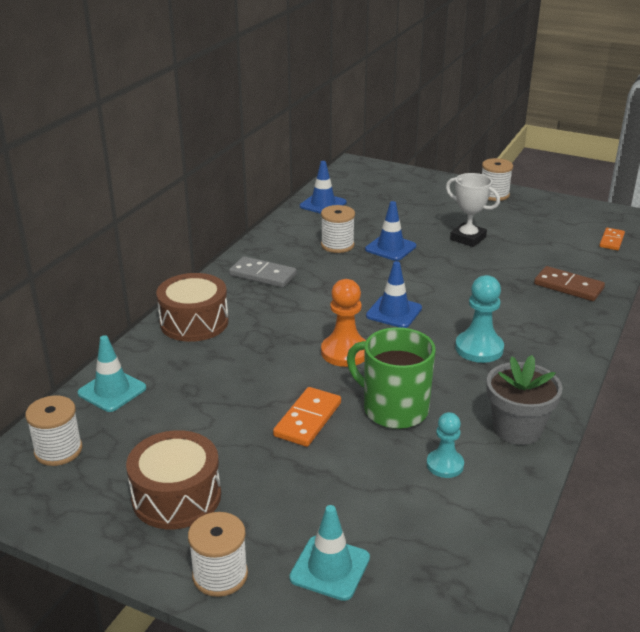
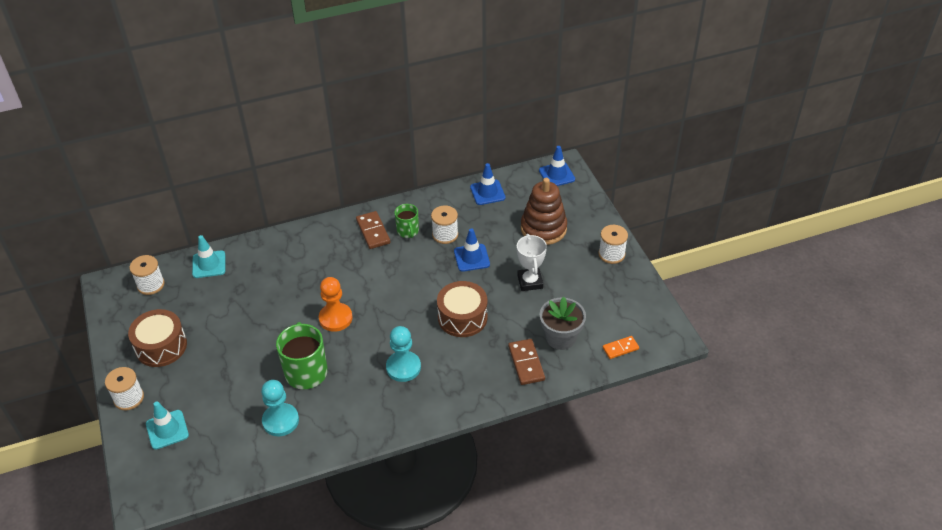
camera: 45 degrees right, 15 degrees up
(194, 322) = (296, 244): brown drum -> brown drum (462, 317)
(262, 275) = (373, 231): grey domino -> brown domino
(297, 259) = (408, 231): none -> green mug
(308, 419) = (262, 347): orange domino -> none
(394, 312) = (399, 309): blue traffic cone -> blue traffic cone (556, 175)
(413, 204) = (543, 228): none -> brown stacking toy
(445, 465) = (280, 421): turquoise pawn -> turquoise pawn, size x1.53
(517, 429) = (342, 429): grey flower pot -> grey flower pot (560, 337)

